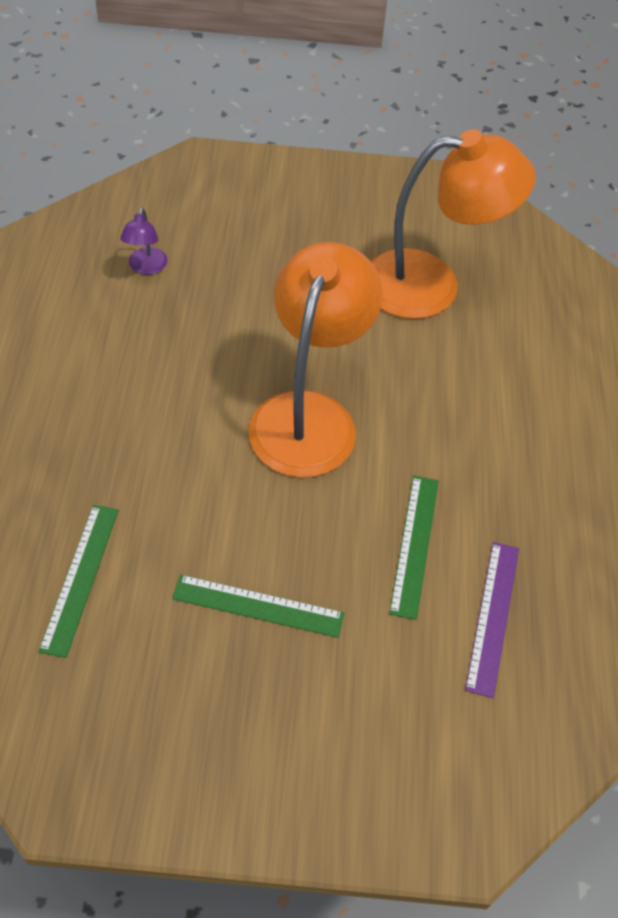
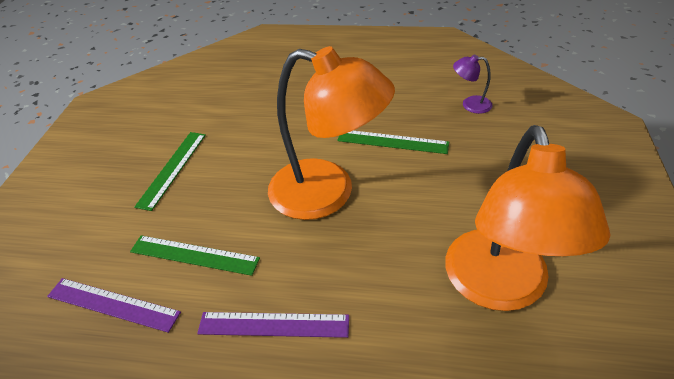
camera: 100 degrees right, 10 degrees down
(80, 578) = (215, 98): green ruler -> green ruler (392, 141)
(494, 455) = (273, 324): none -> purple ruler

